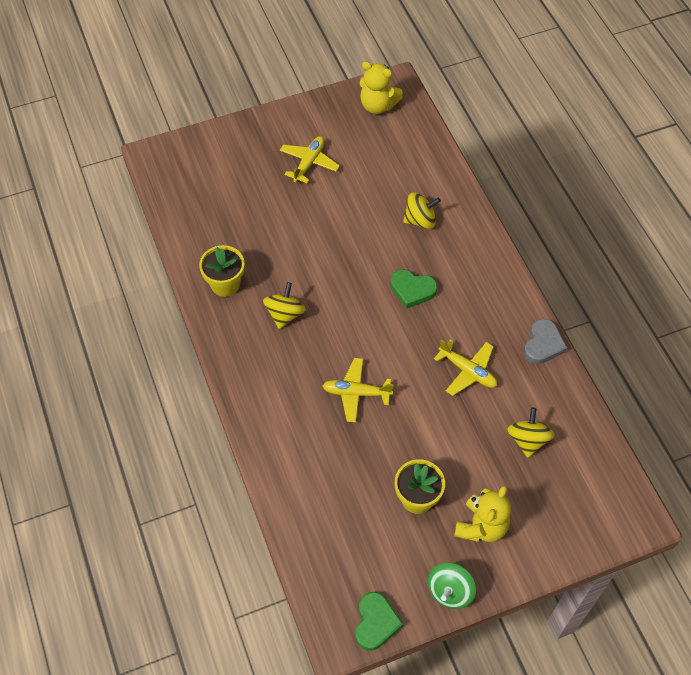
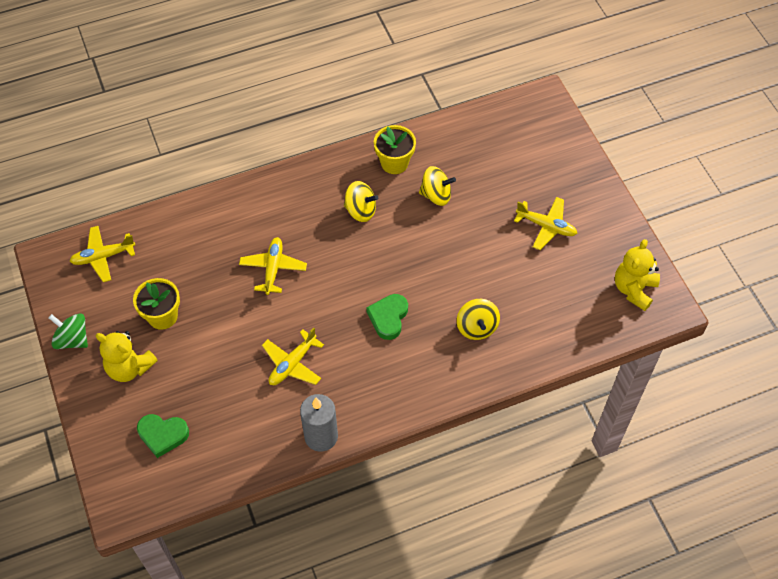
camera: 90 degrees right, 0 degrees up
(340, 571) = (103, 257): none -> yellow plane
(375, 623) = (54, 282): green heart -> green heart (163, 435)
(528, 440) = (213, 413): yellow spinning top -> yellow spinning top (436, 195)
(543, 344) = (321, 436): grey heart -> grey candle

